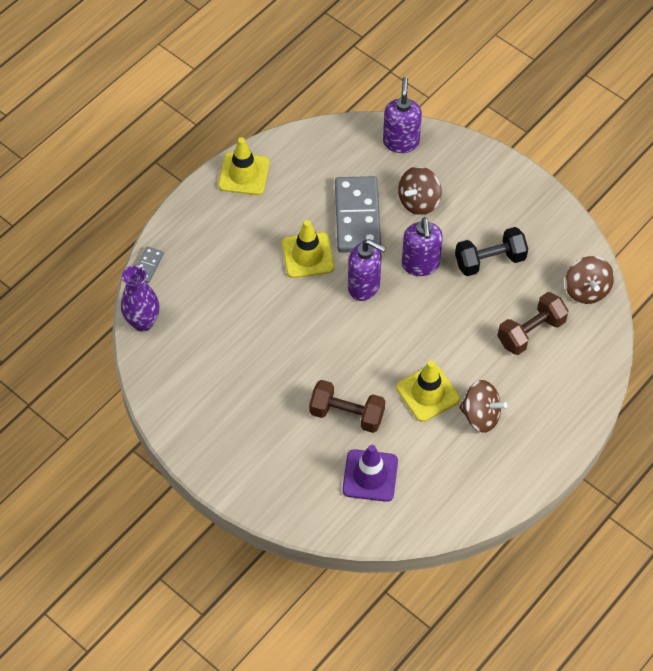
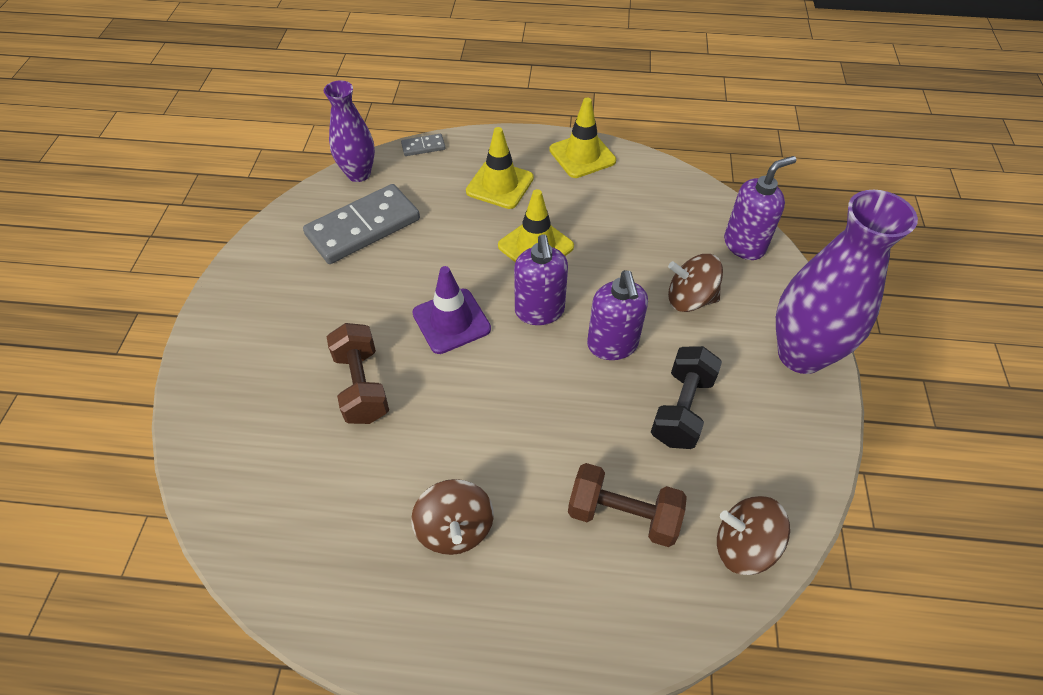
camera: 55 degrees right, 5 degrees down
(357, 217) = (619, 259): grey domino -> grey domino (363, 227)
(370, 475) = (291, 455): purple traffic cone -> purple traffic cone (451, 321)
(420, 265) = (612, 345): purple soap dispenser -> purple soap dispenser turned 60 degrees counterclockwise
(427, 393) = (446, 450): yellow traffic cone -> yellow traffic cone (500, 185)
(490, 260) = (681, 409): black dumbbell -> black dumbbell turned 75 degrees clockwise
(500, 177) = (801, 354): none -> purple vase
(586, 290) = (743, 546): brown spinning top -> brown spinning top turned 60 degrees clockwise

